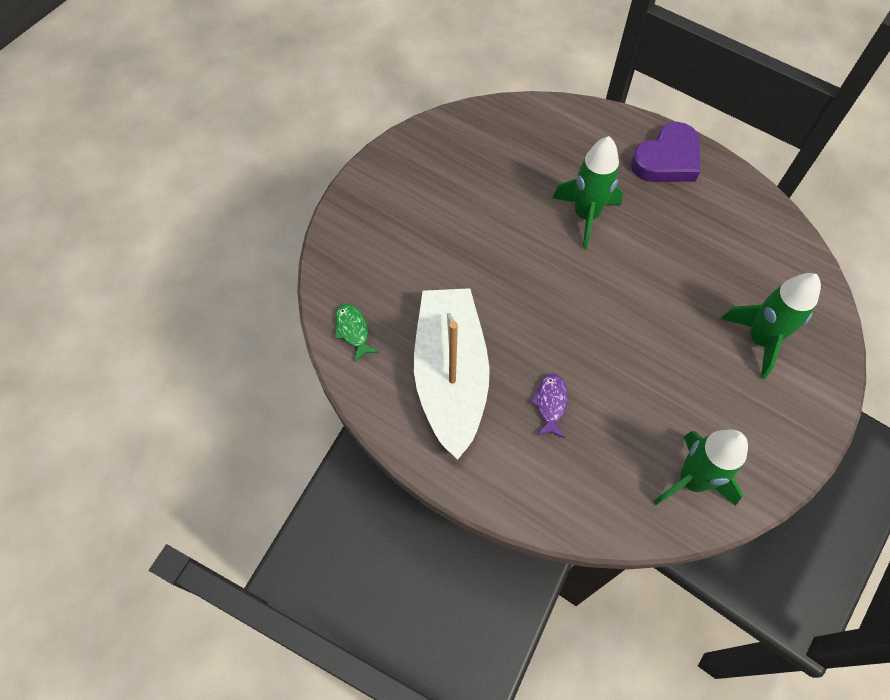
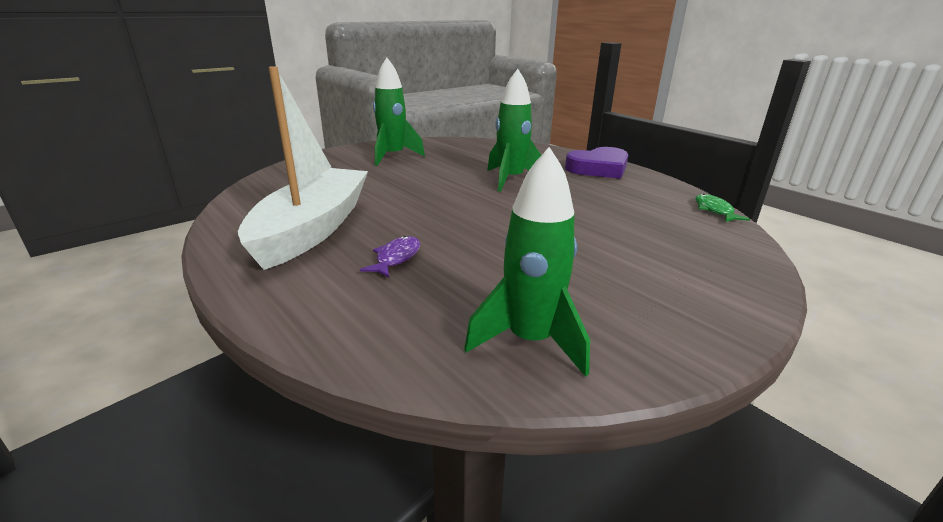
camera: 15 degrees right, 35 degrees down
(353, 331) = (256, 198): green fish -> green fish (714, 210)
(759, 340) = (662, 257): green rocket -> green rocket (393, 157)

